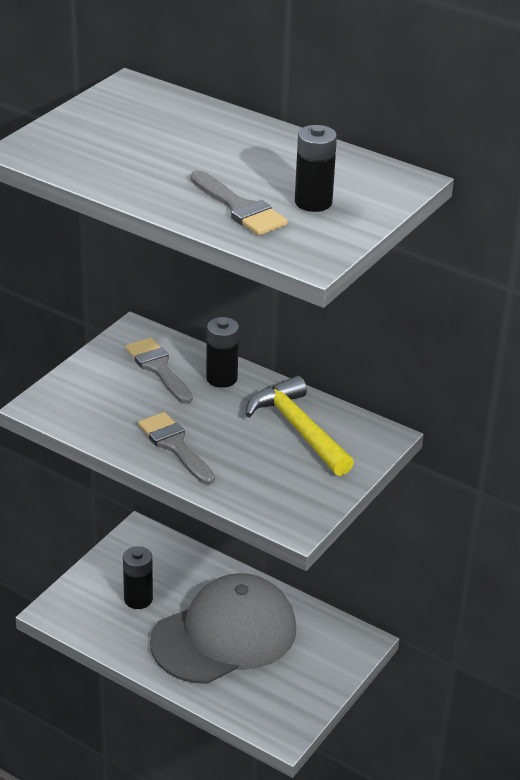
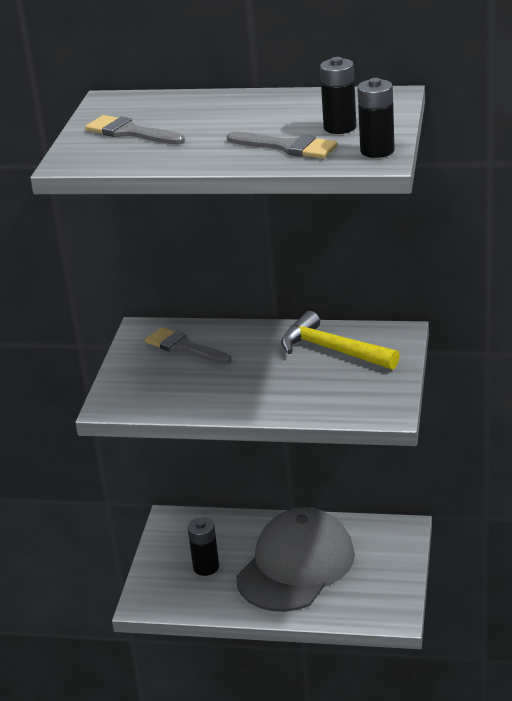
camera: 20 degrees left, 5 degrees down
(175, 446) = (246, 394): grey brush -> grey brush (130, 132)
(221, 378) = (241, 337): black battery -> black battery (377, 151)

